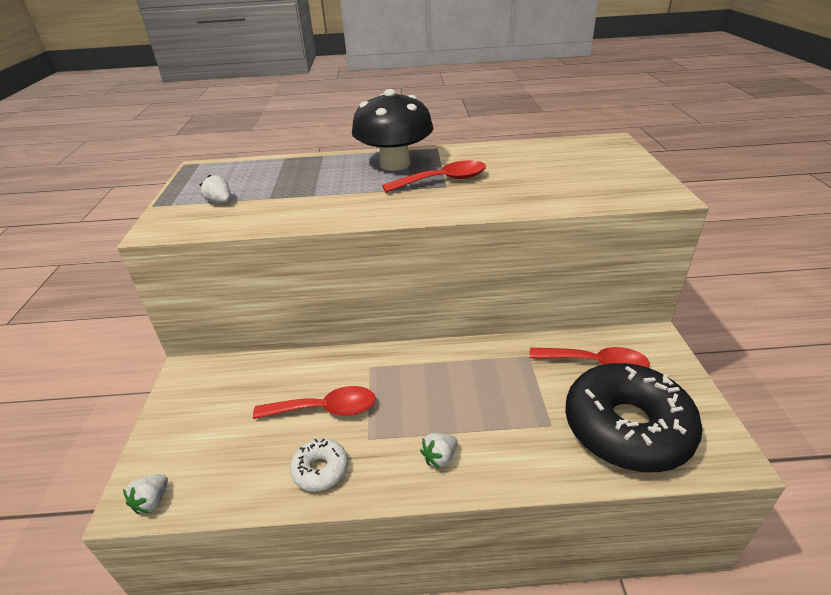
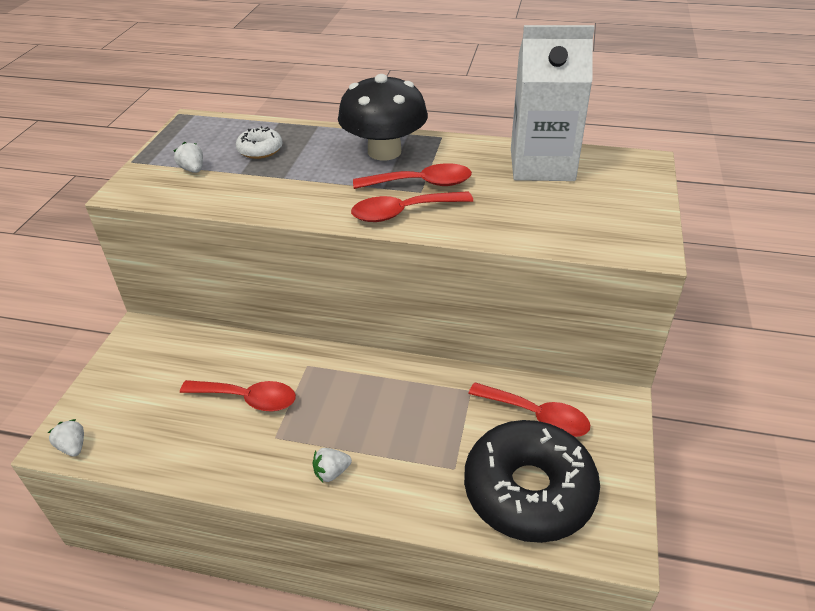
camera: 15 degrees right, 5 degrees up
(152, 501) = (73, 447): white strawberry -> white strawberry turned 105 degrees clockwise
(320, 470) = (220, 456): white donut -> white donut (260, 150)
(441, 203) = (403, 212): none -> red spoon
(534, 154) = (542, 165): none -> white carton

